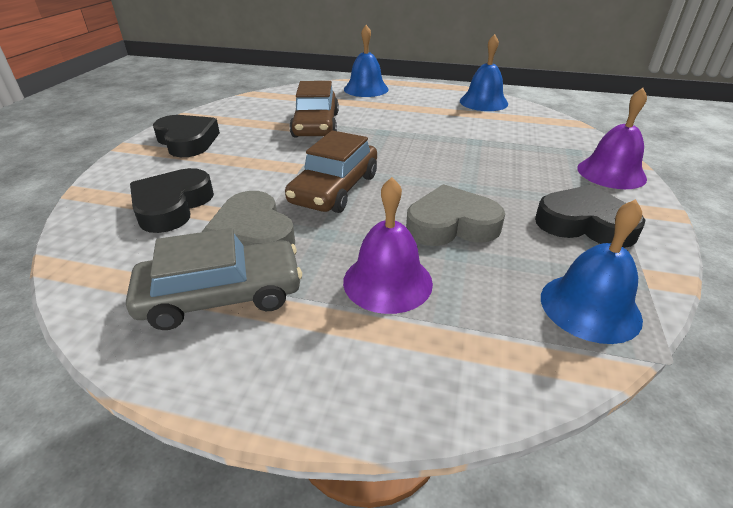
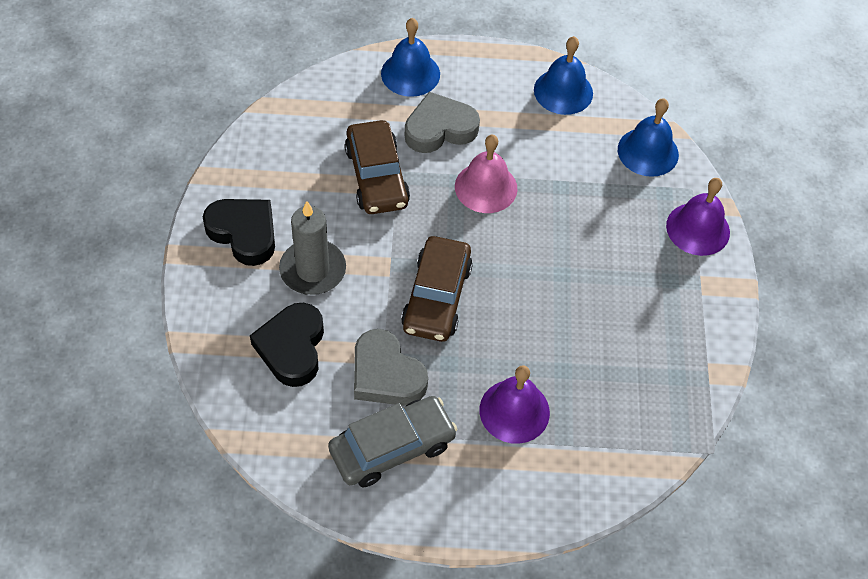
camera: 15 degrees left, 20 degrees up
(229, 164) = (313, 270): none -> grey candle
(406, 136) = (486, 187): none -> pink bell
(451, 225) = (554, 334): grey heart -> grey heart (440, 128)
(584, 224) = (667, 314): black heart -> none
(590, 307) = (665, 411): blue bell -> blue bell (648, 152)

